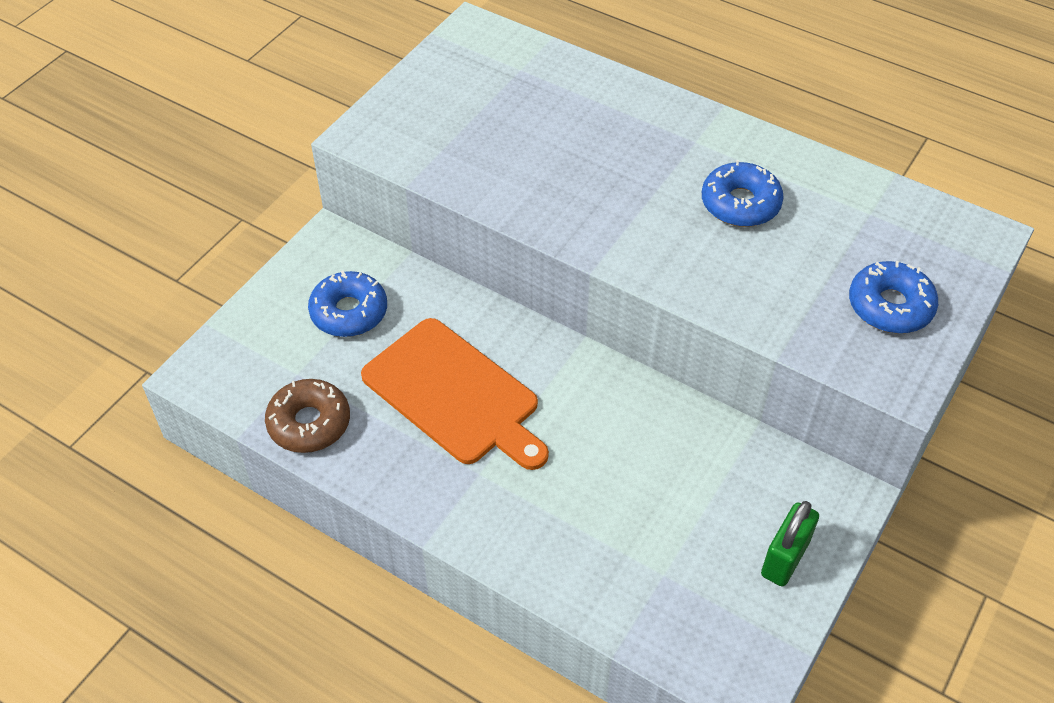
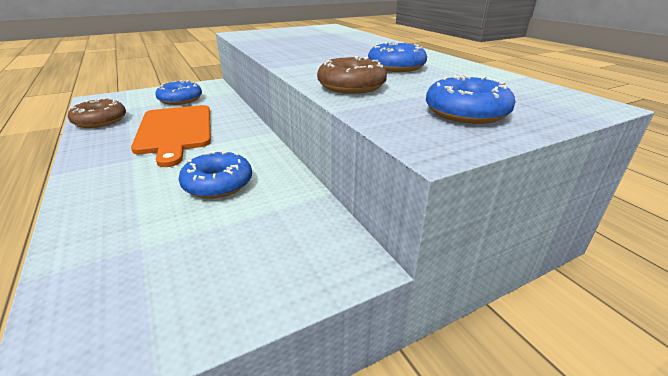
camera: 30 degrees right, 20 degrees down
(633, 464) = (218, 184): none -> blue donut
(741, 289) = (351, 86): none -> brown donut
(785, 558) = (244, 281): green padlock -> none

